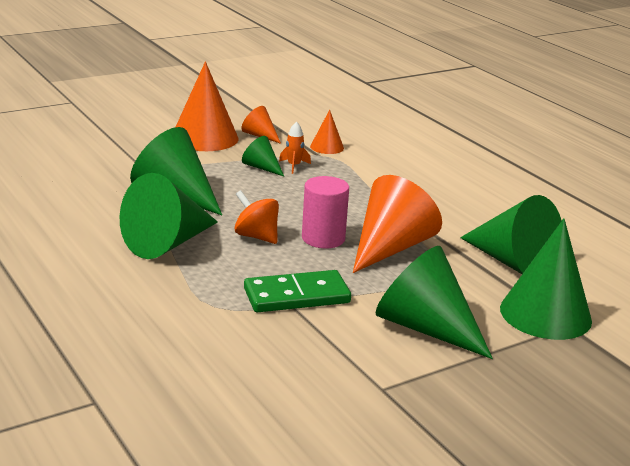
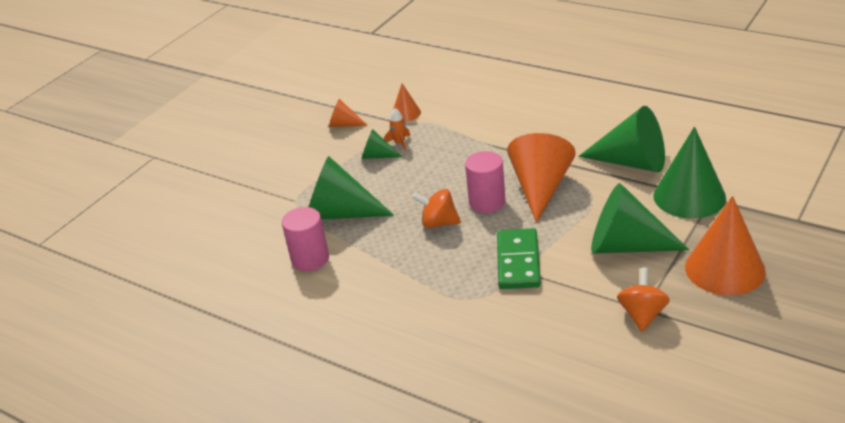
camera: 20 degrees left, 10 degrees up
(106, 217) = (310, 259): none -> pink cylinder
(168, 243) = (381, 260): green cone -> none
(204, 138) = (303, 146): orange cone -> orange cone (724, 269)
(297, 296) = (518, 262): green domino -> green domino turned 45 degrees counterclockwise
(374, 392) = (642, 314): none -> orange spinning top

